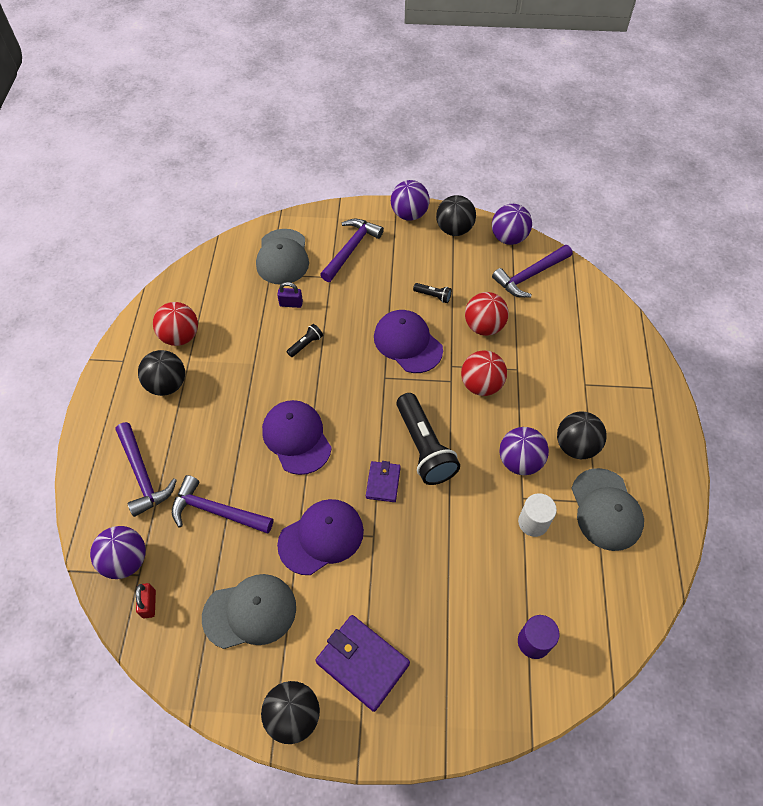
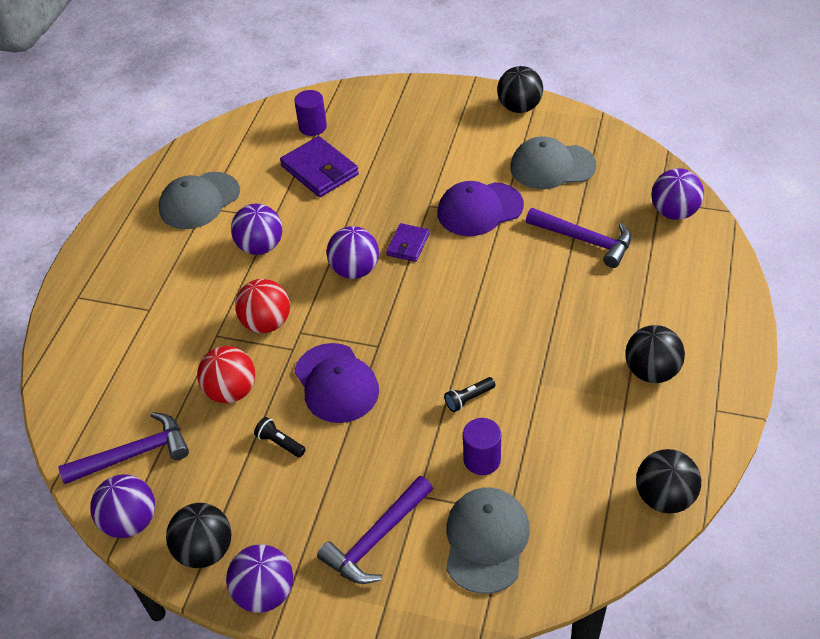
camera: 165 degrees left, 10 degrees down
(143, 475) = (668, 279): purple hammer -> none
(149, 604) = (646, 180): red padlock -> none
(180, 336) = (640, 433): red ball -> none
(291, 304) = (482, 460): purple padlock -> purple cylinder
(296, 438) = (493, 295): purple cap -> none
(362, 663) = (458, 129): purple wallet -> purple wallet (320, 170)
(424, 447) = (355, 270): black flashlight -> purple ball
(533, 522) = (273, 199): white cylinder -> none
(576, 446) = (196, 253): black ball -> black ball (664, 497)
(606, 509) = (199, 201): grey cap -> grey cap turned 135 degrees counterclockwise

